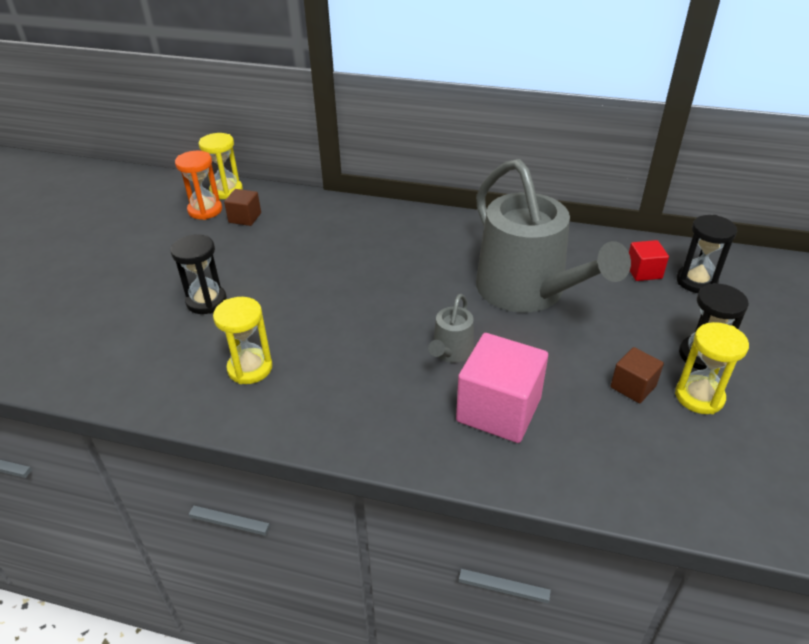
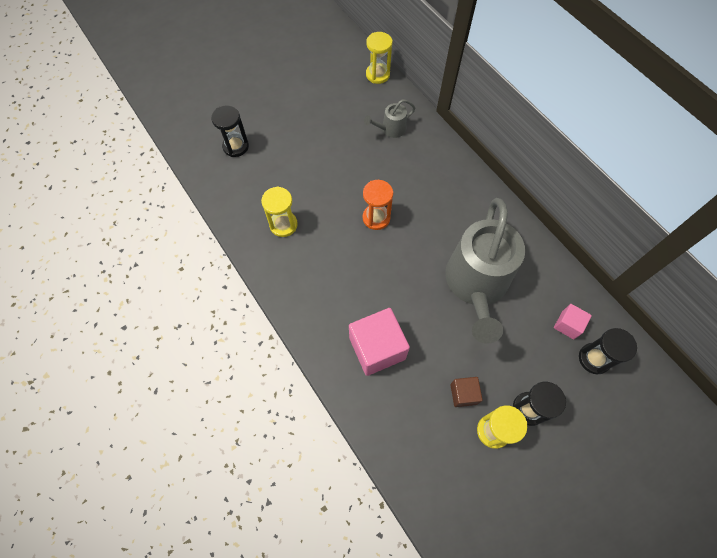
camera: 40 degrees right, 25 degrees up
(205, 210) = (353, 85): orange hourglass -> orange hourglass (376, 218)
(206, 301) = (299, 161): black hourglass -> black hourglass (236, 146)
(245, 218) = (369, 106): brown cube -> none
(451, 352) = (389, 293): grey watering can -> grey watering can (391, 129)
(643, 271) = (567, 325): red cube -> pink cube

